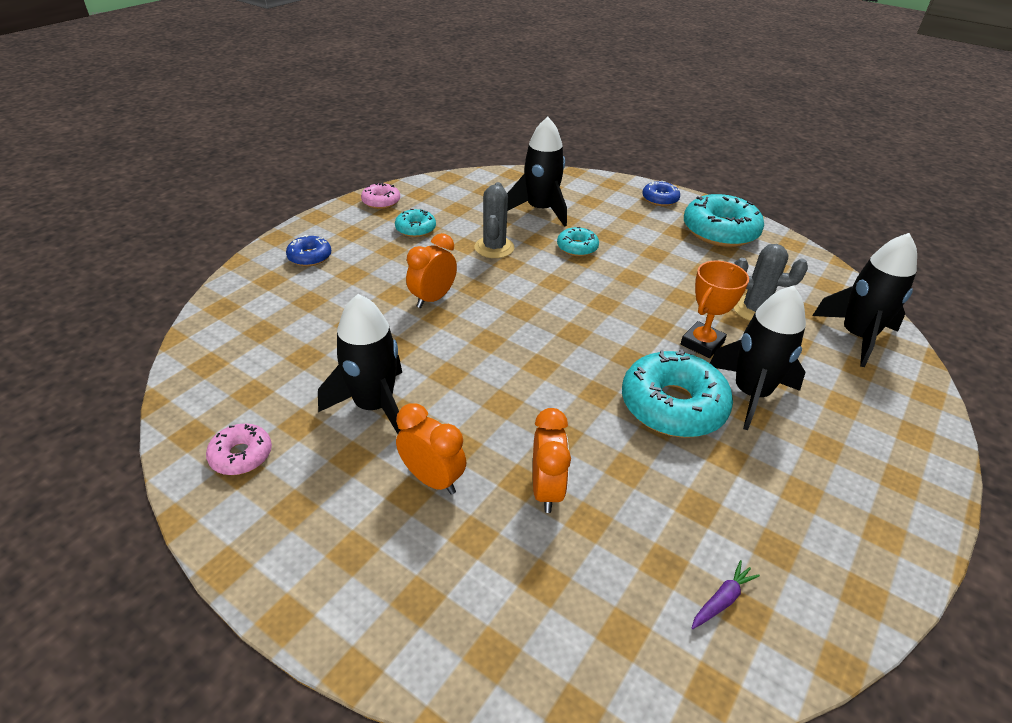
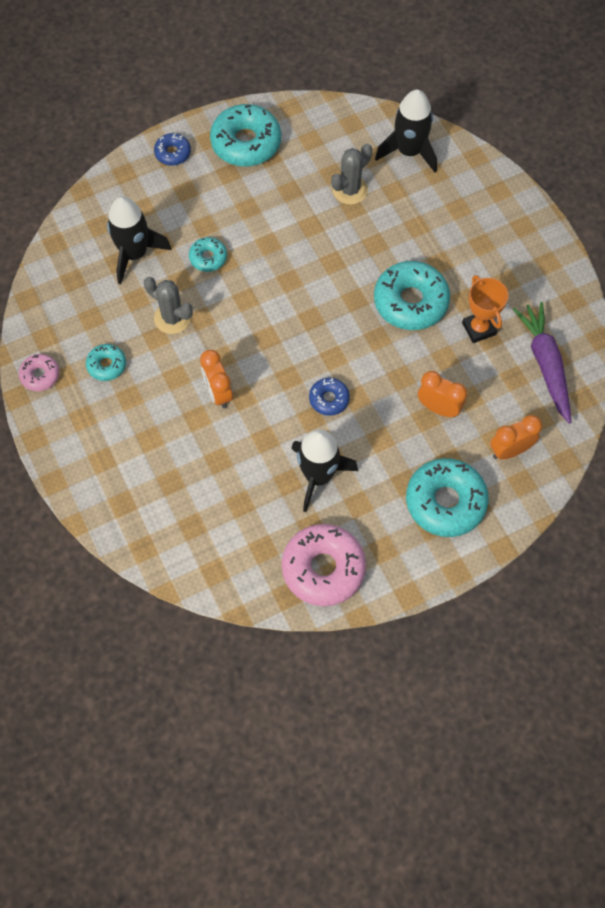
camera: 60 degrees left, 25 degrees up
(241, 455) = (323, 568): pink donut -> pink donut, size x1.94
(310, 257) = (104, 463): blue donut -> blue donut (329, 399)
(402, 555) = (445, 502): none -> turquoise donut
(432, 479) = (399, 465): orange clock -> orange clock (510, 450)
(702, 343) = (365, 247): orange trophy -> orange trophy (478, 328)
(722, 599) = (545, 364): purple carrot -> purple carrot, size x2.46
(751, 393) = (424, 251): black rocket -> none

